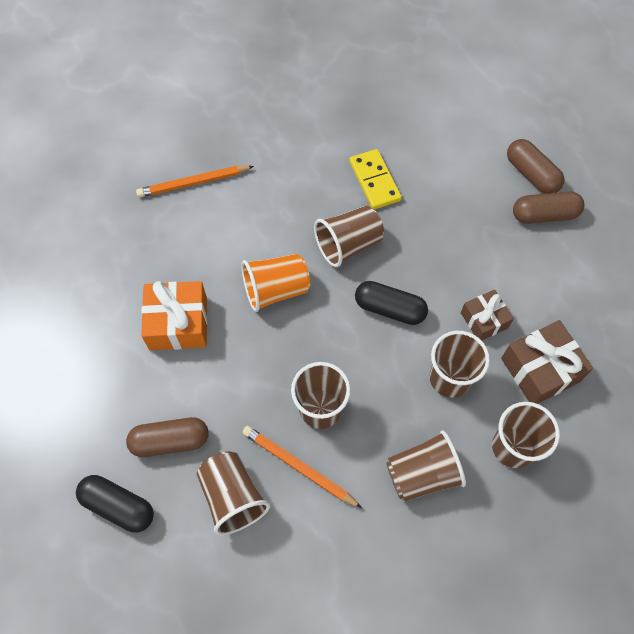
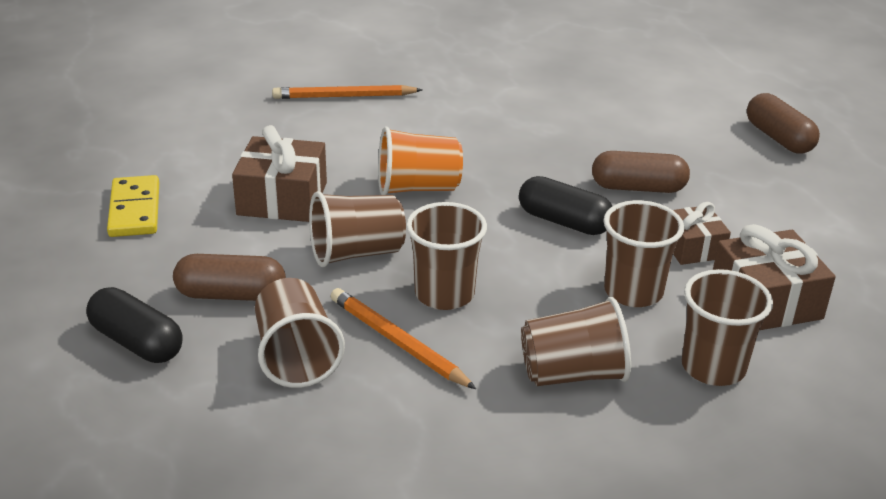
camera: 10 degrees right, 30 degrees down
(178, 323) = (282, 198): orange gift -> brown gift
(348, 245) = (523, 164): brown cup -> brown cup (356, 253)
(374, 181) = (571, 120): yellow domino -> yellow domino (134, 210)
(544, 215) = (791, 171): brown capsule -> brown capsule (638, 188)

